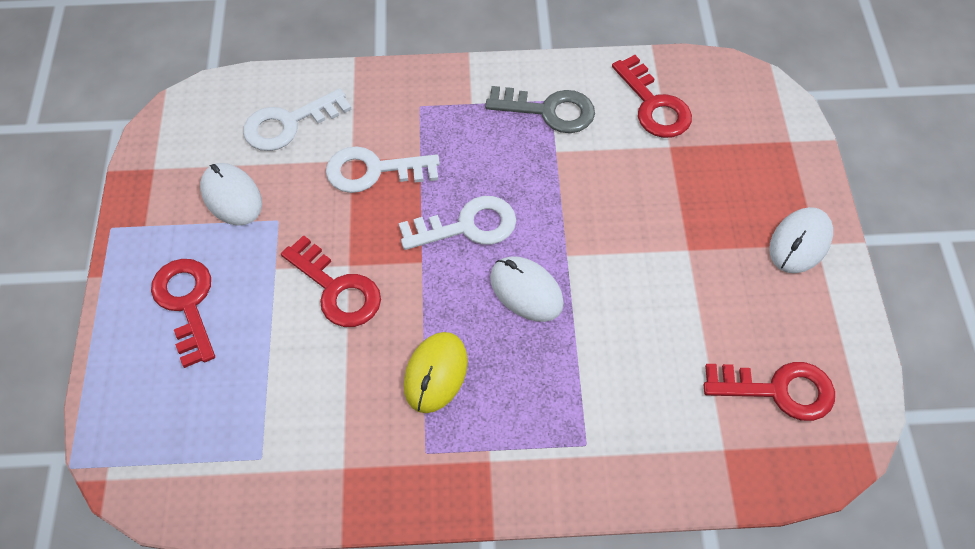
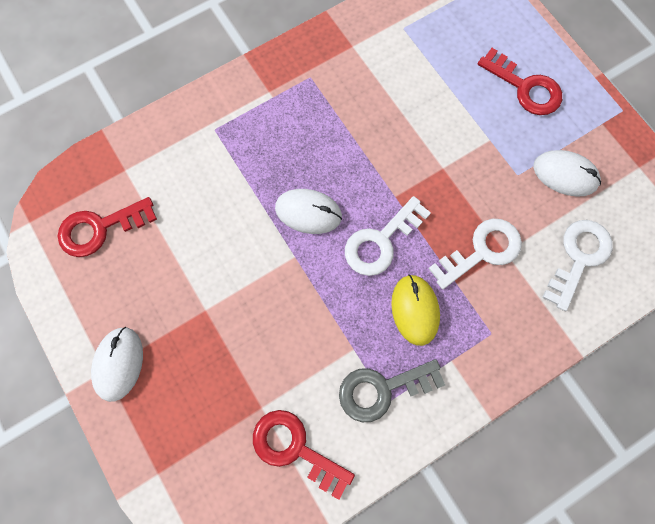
camera: 150 degrees right, 15 degrees up
(337, 289) = (437, 146): red key -> none
(436, 374) = (334, 125): yellow mouse -> yellow mouse (415, 310)

